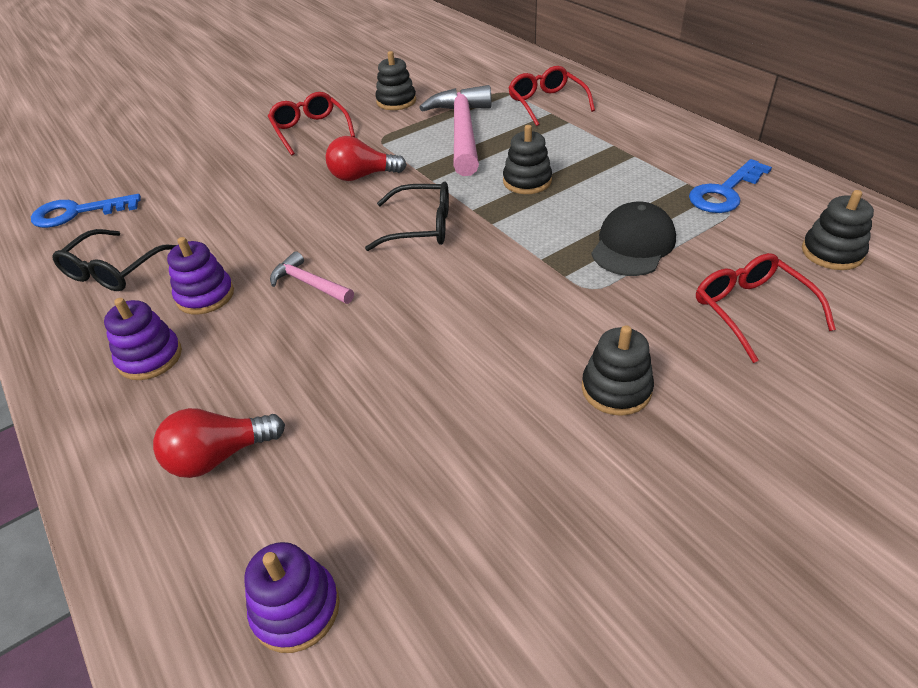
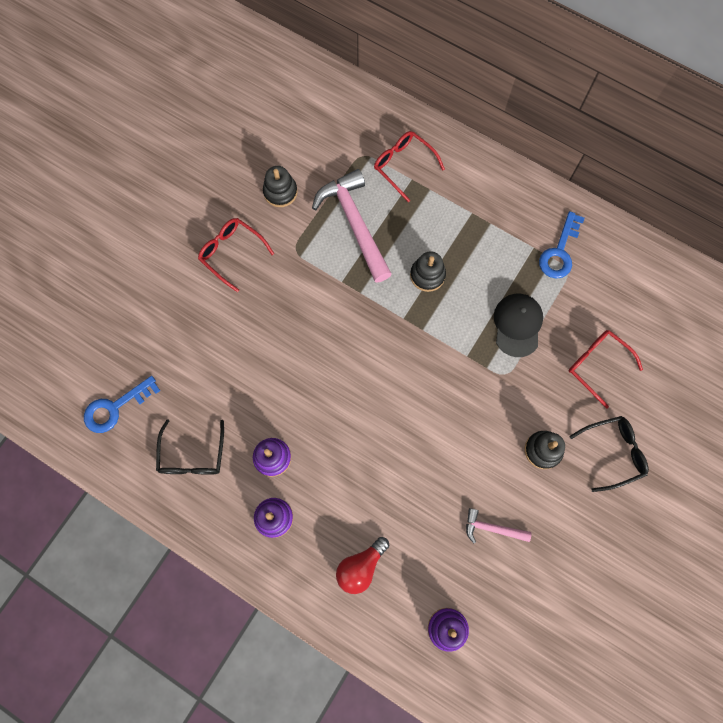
camera: 25 degrees left, 30 degrees up
(309, 283) = (333, 425): pink hammer -> pink hammer (492, 528)
(362, 176) = (306, 302): red light bulb -> none
(421, 227) = (377, 347): black glasses -> black glasses (613, 452)
(832, 252) = (632, 298): black stacking toy -> none

